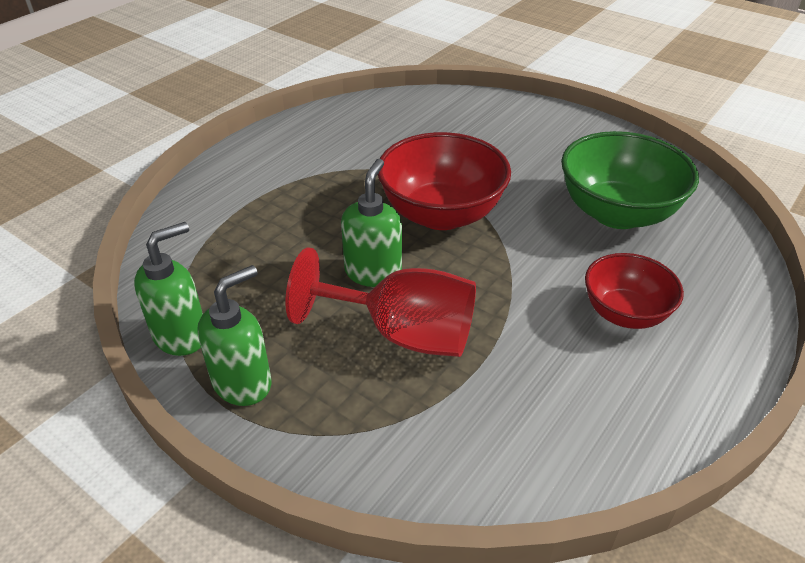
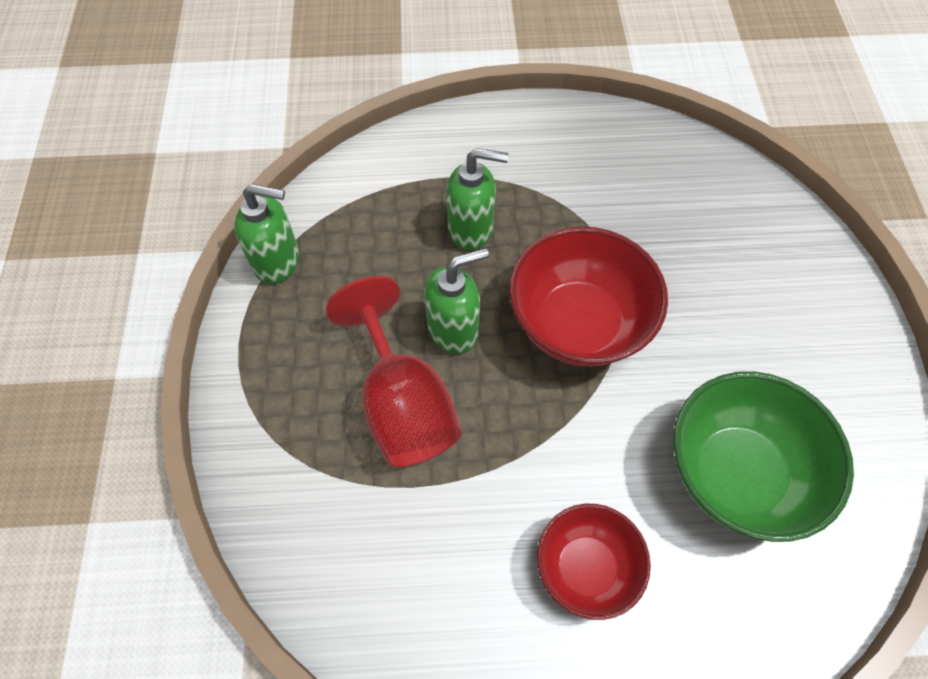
camera: 50 degrees right, 20 degrees up
(243, 383) = (267, 337): green soap dispenser -> green soap dispenser (471, 229)

